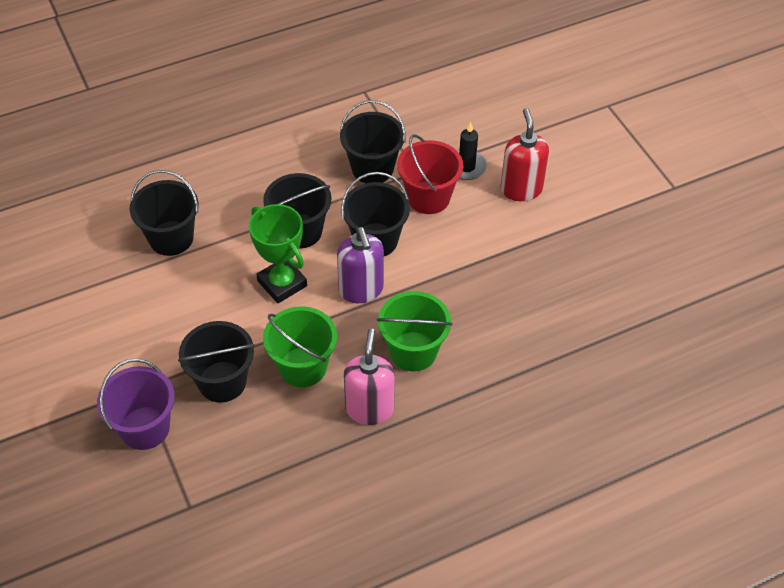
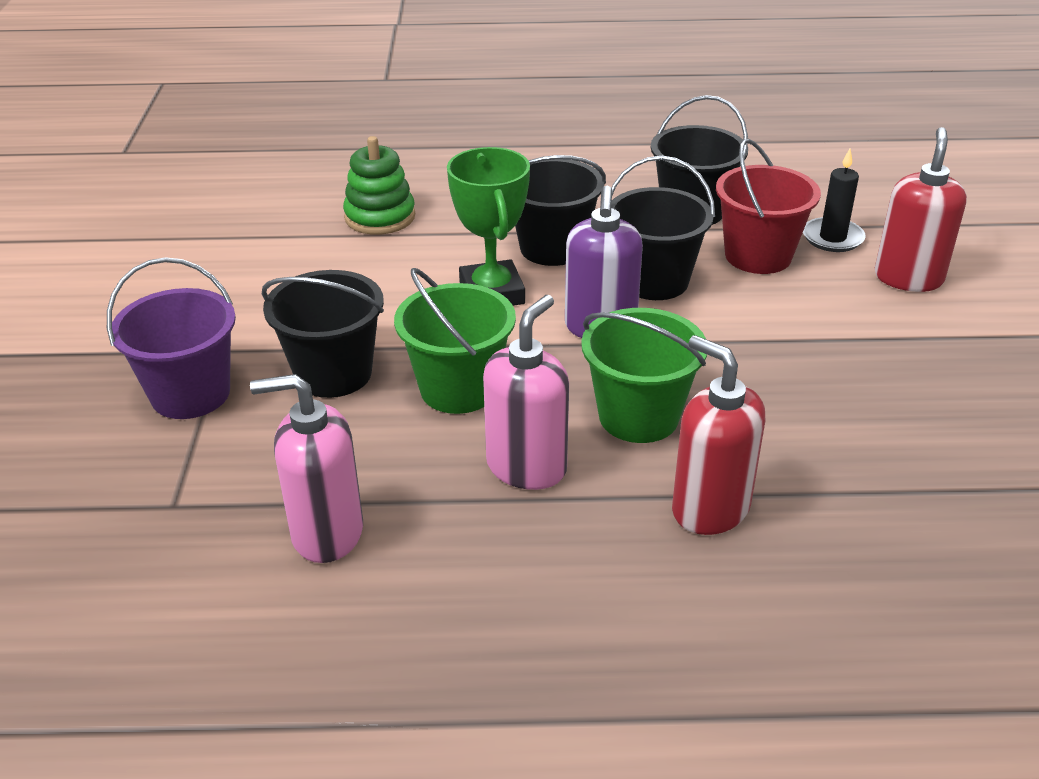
camera: 25 degrees right, 15 degrees down
(171, 238) = (380, 217): black bucket -> green stacking toy
(286, 492) = (326, 533): none -> pink soap dispenser
(476, 401) = (710, 509): none -> red soap dispenser

